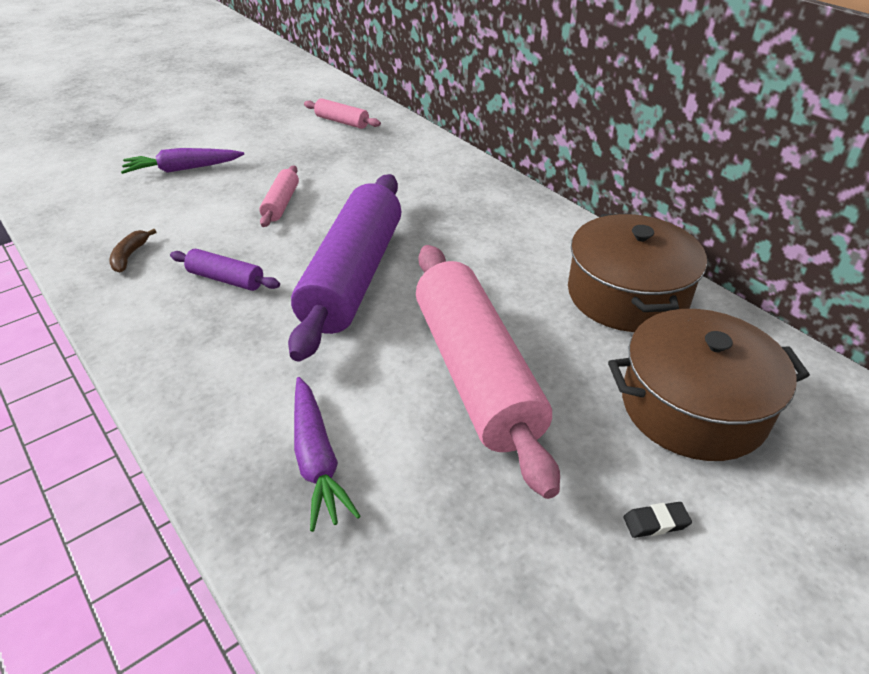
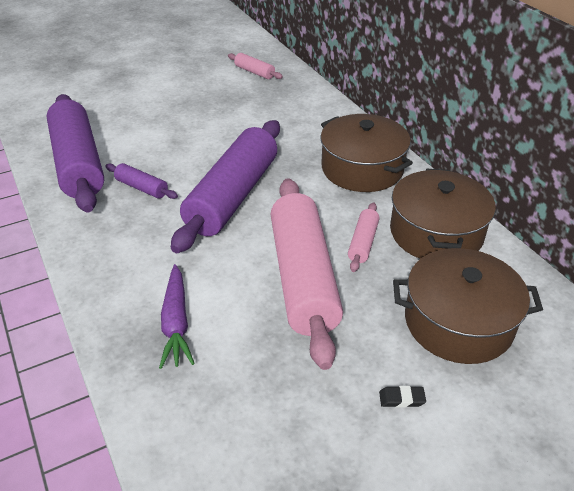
camera: 10 degrees right, 0 degrees up
(130, 256) = (78, 163): brown banana -> purple rolling pin
(183, 169) = (128, 100): purple carrot -> none
(281, 204) = (193, 134): pink rolling pin -> pink rolling pin (363, 242)
(510, 225) = (362, 168): none -> brown pot

